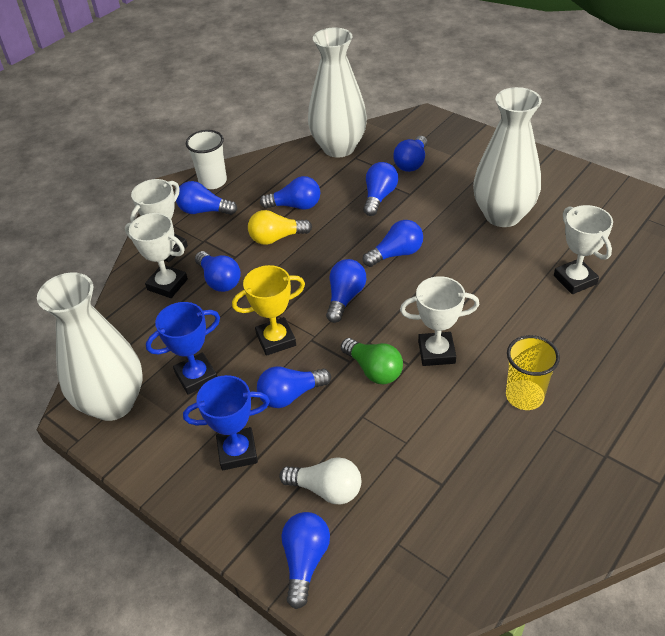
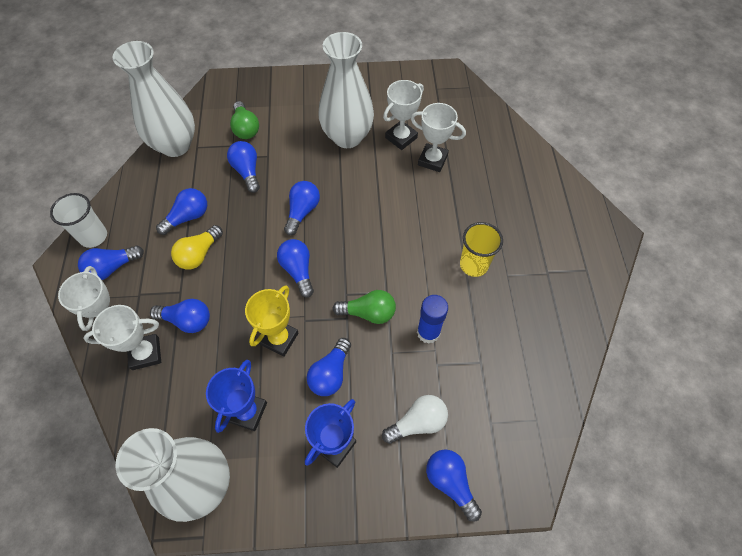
camera: 45 degrees left, 15 degrees up
(411, 163) = (245, 128): blue light bulb -> green light bulb
(414, 423) = (428, 332): none -> blue glue stick
(436, 352) = (396, 271): white trophy -> white trophy (401, 138)

